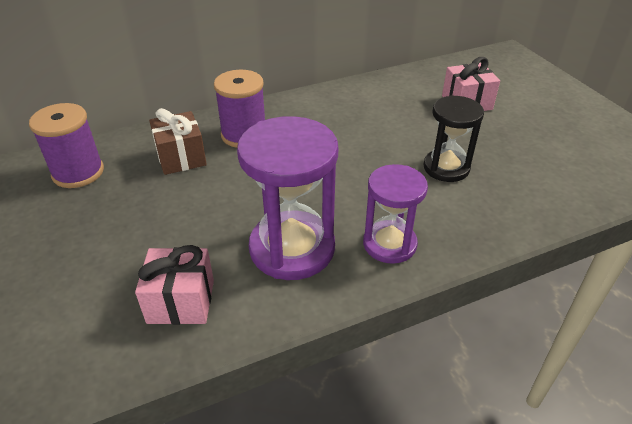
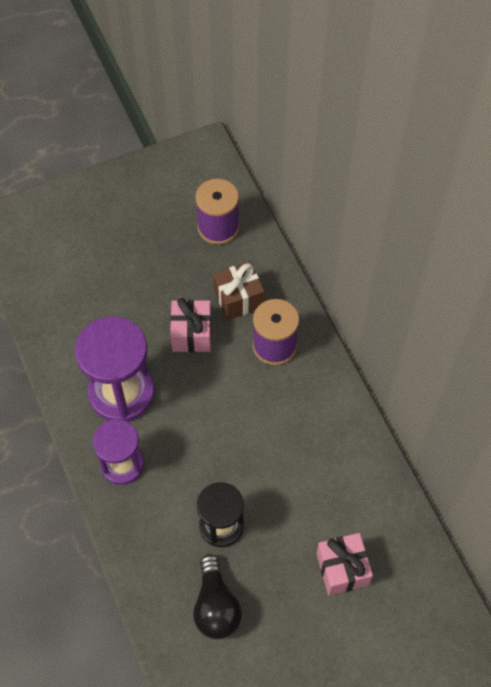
camera: 90 degrees right, 20 degrees up
(181, 301) = (75, 324): pink gift -> pink gift (192, 334)
(530, 171) = (216, 606): none -> black light bulb

